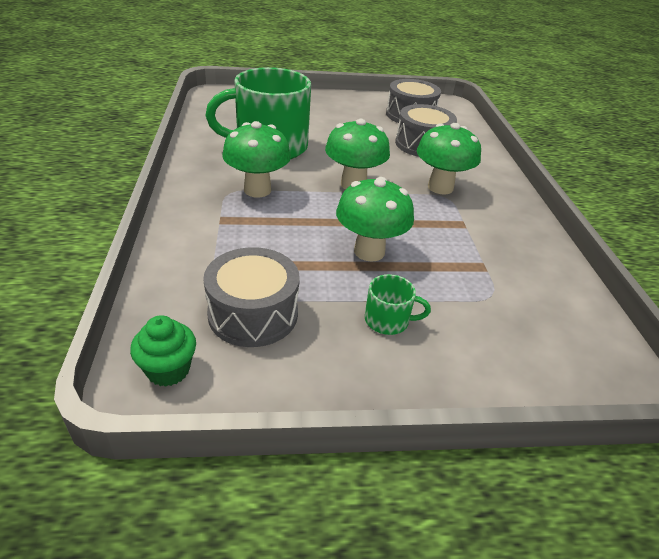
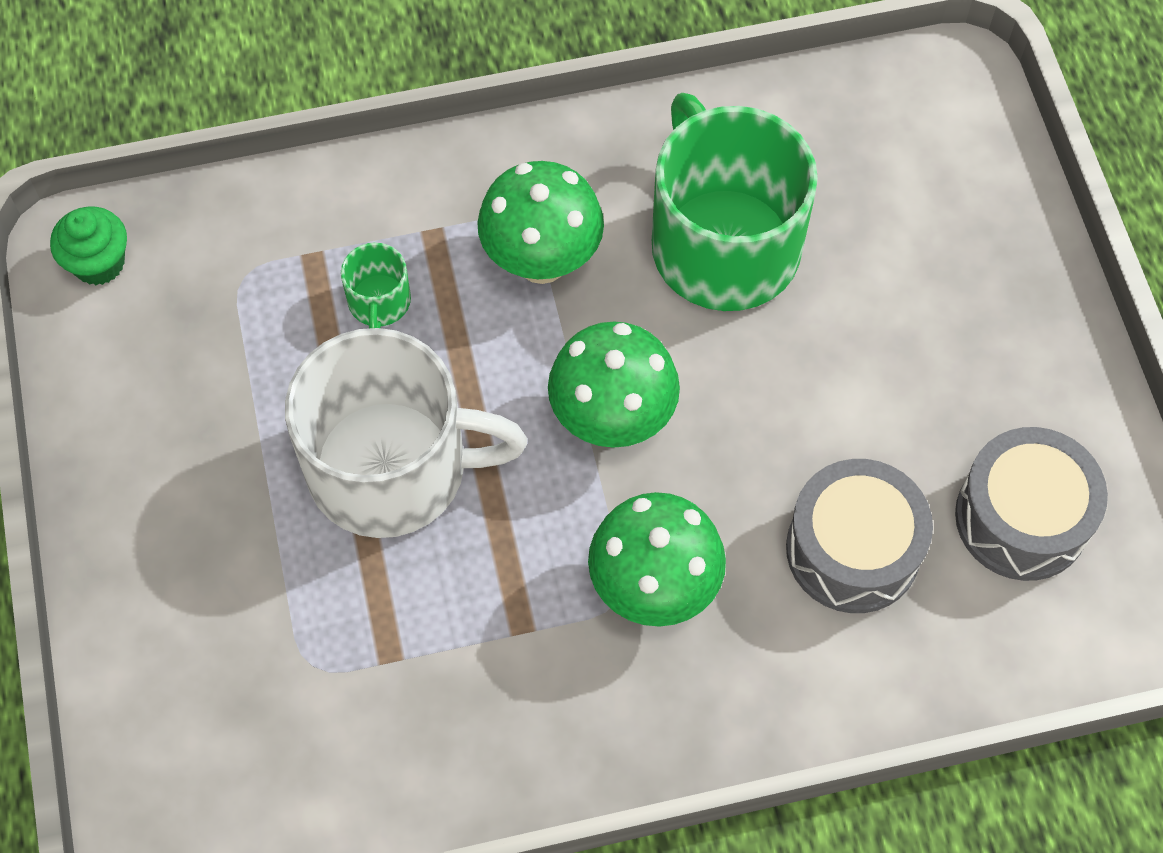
camera: 85 degrees right, 25 degrees up
(253, 313) = (211, 330): grey drum -> none
(369, 251) = (392, 467): green mushroom -> white mug
(388, 320) = (225, 507): green mug -> green mug (379, 302)

